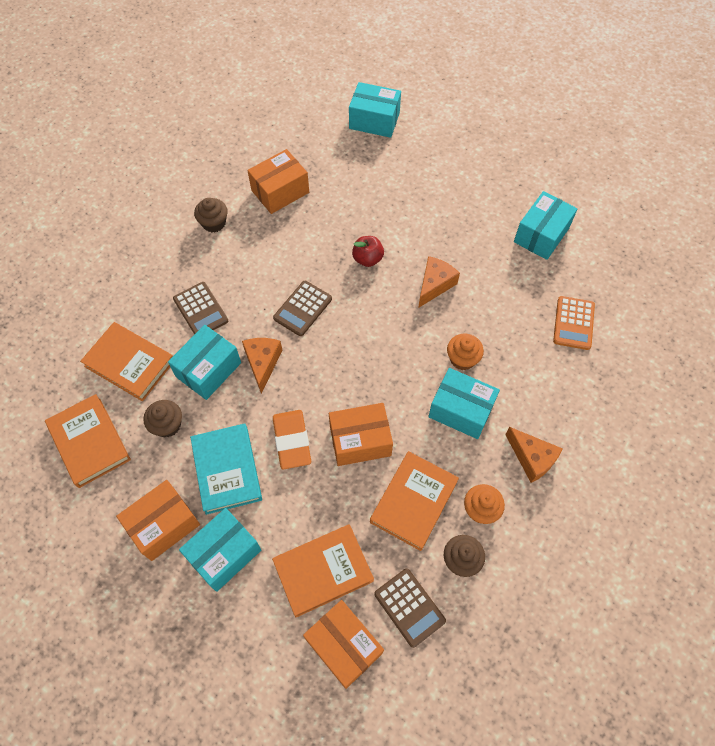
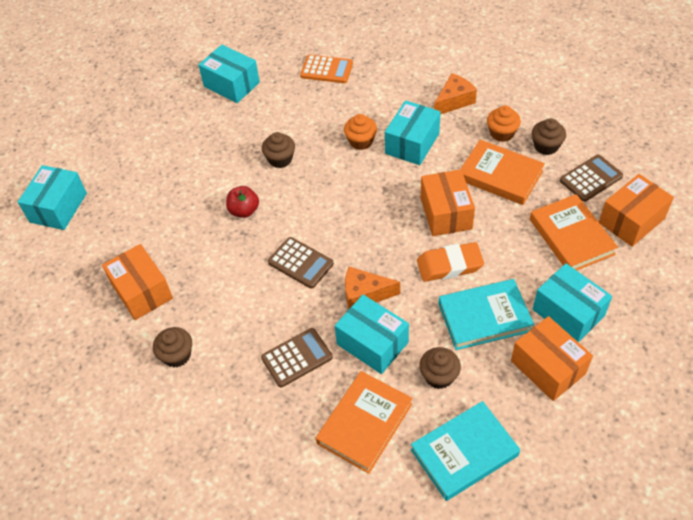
camera: 85 degrees left, 10 degrees down
(89, 442) = (464, 452): orange book -> turquoise book
(434, 285) = (280, 159): orange cheese -> brown cupcake

